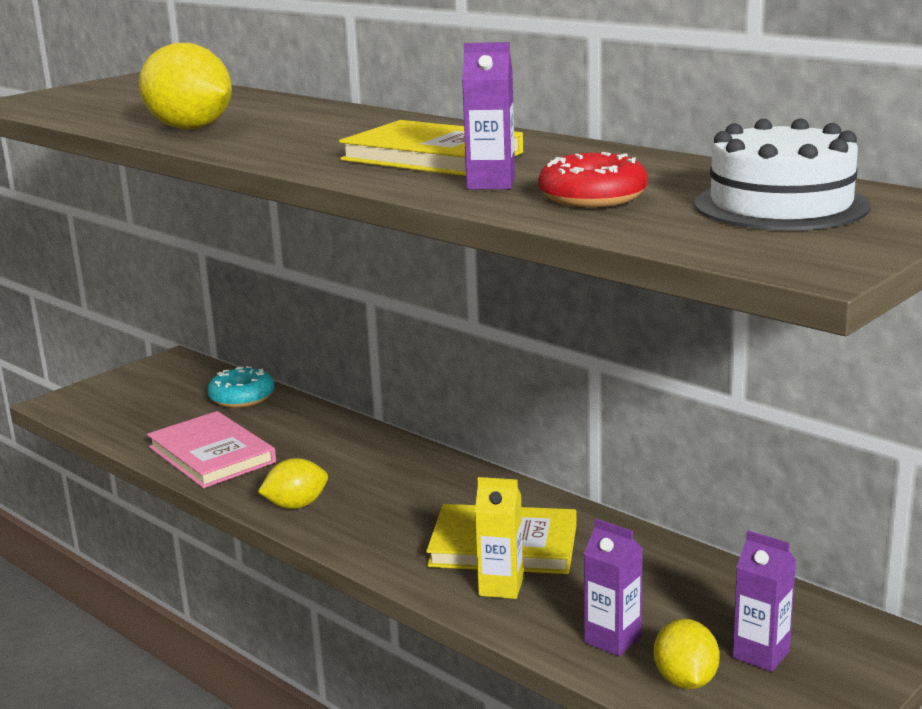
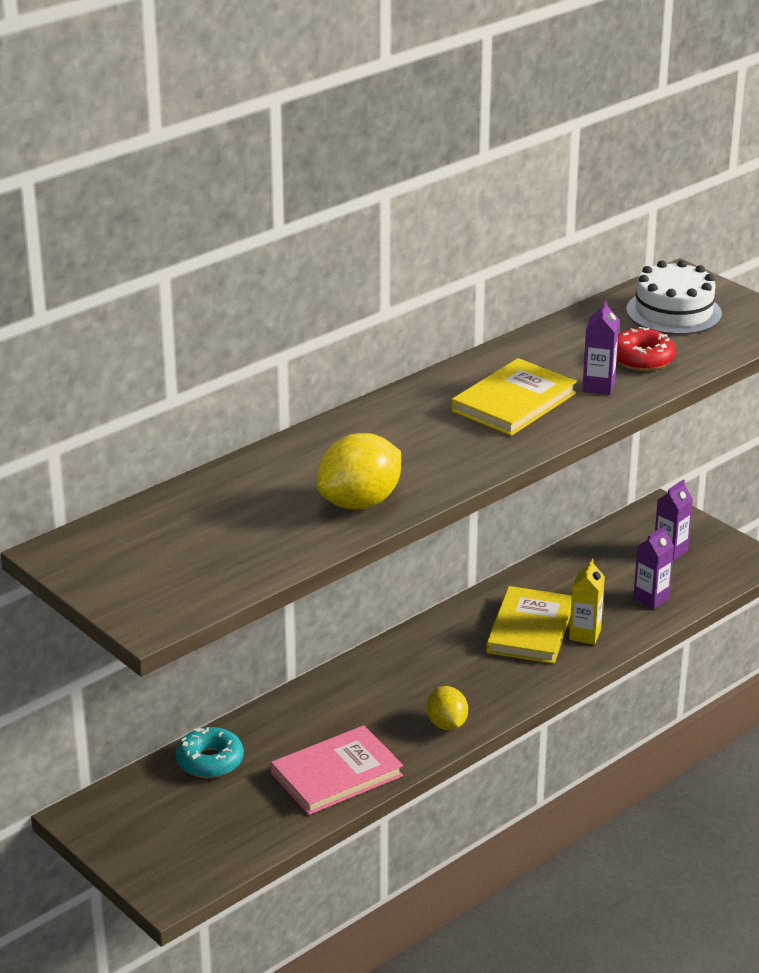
camera: 85 degrees left, 10 degrees up
(685, 680) = (693, 580): yellow lemon -> none

